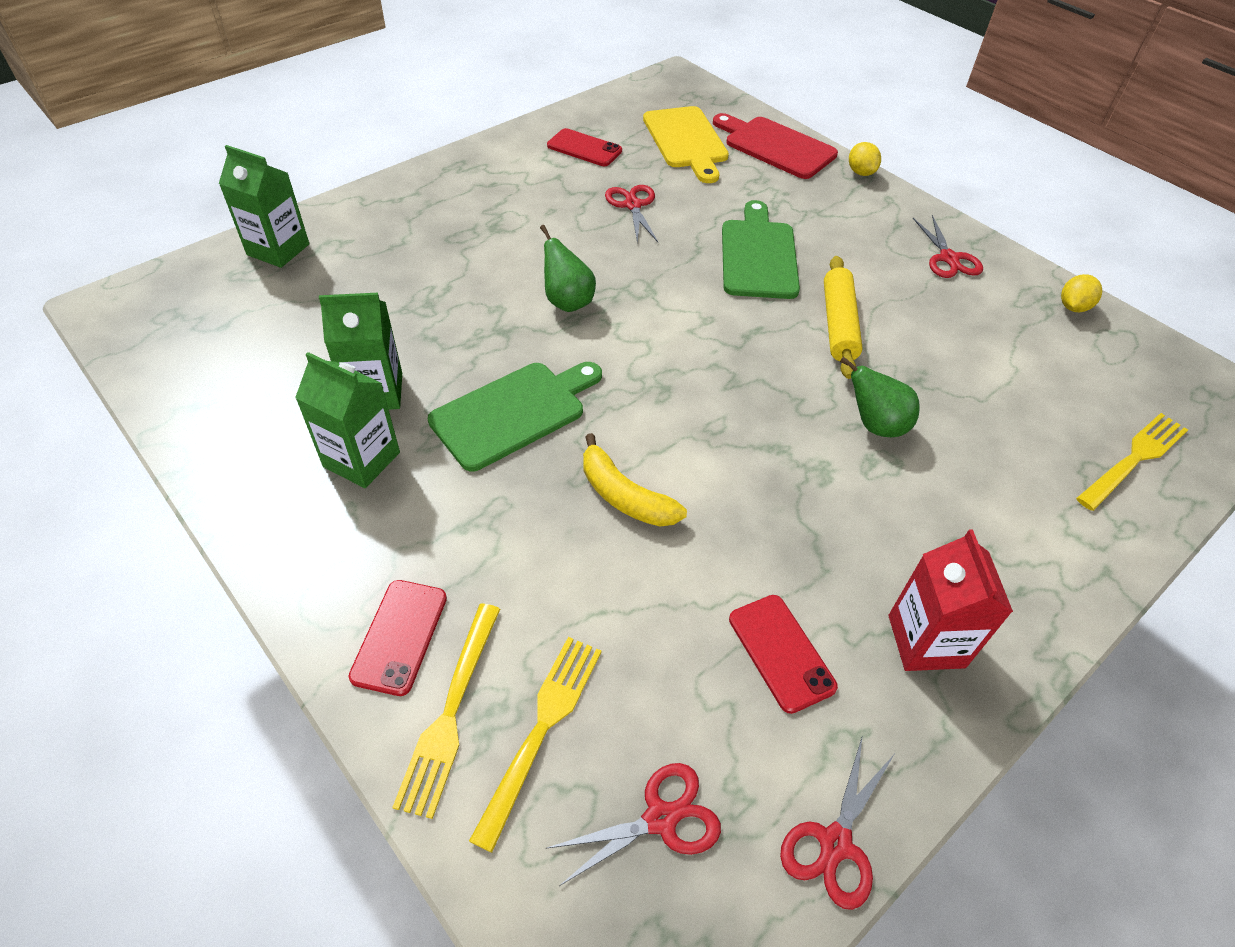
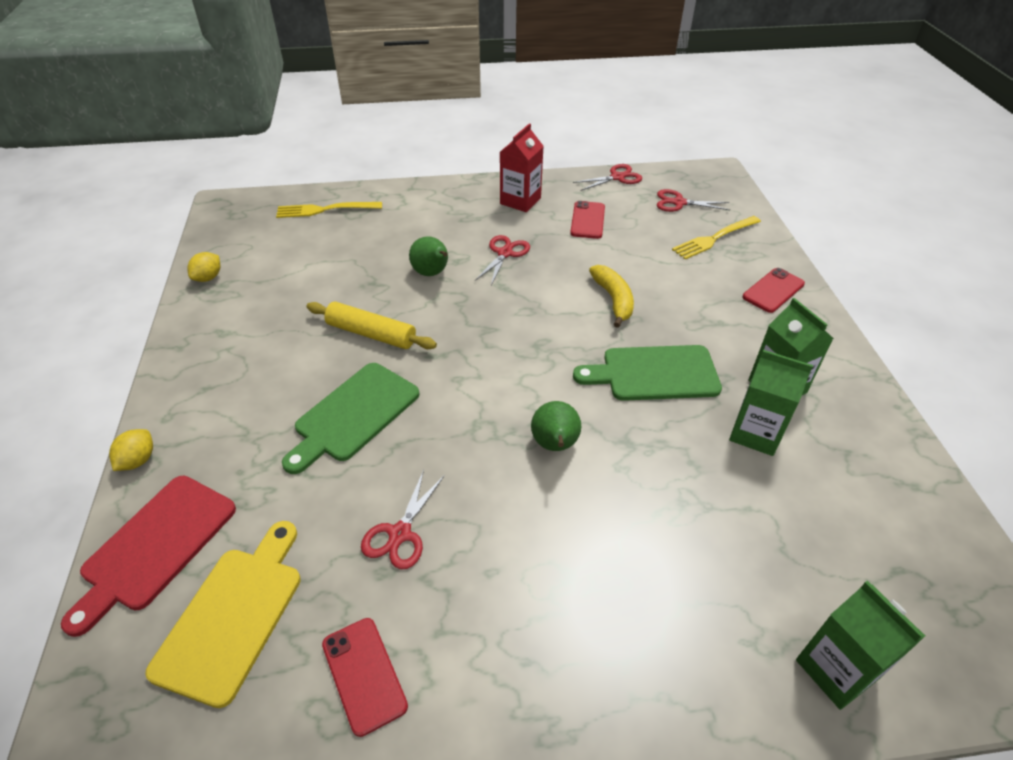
camera: 145 degrees left, 5 degrees down
(450, 713) = (755, 257): yellow fork -> none
(776, 146) = (155, 546): red cutting board -> red cutting board turned 45 degrees clockwise
(838, 324) = (371, 334): yellow rolling pin -> yellow rolling pin turned 75 degrees clockwise
(948, 258) = (220, 343): red scissors -> red scissors (505, 253)
(1073, 307) = (208, 278): yellow lemon -> yellow lemon turned 45 degrees counterclockwise

